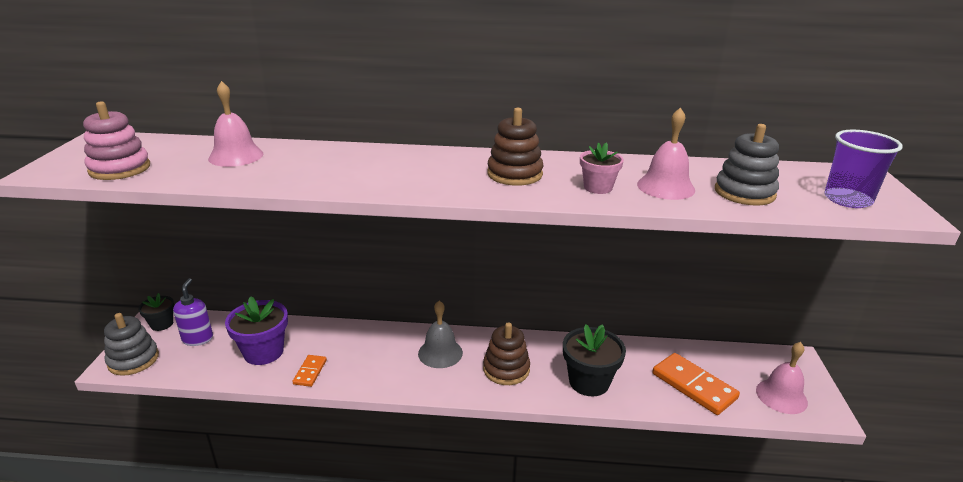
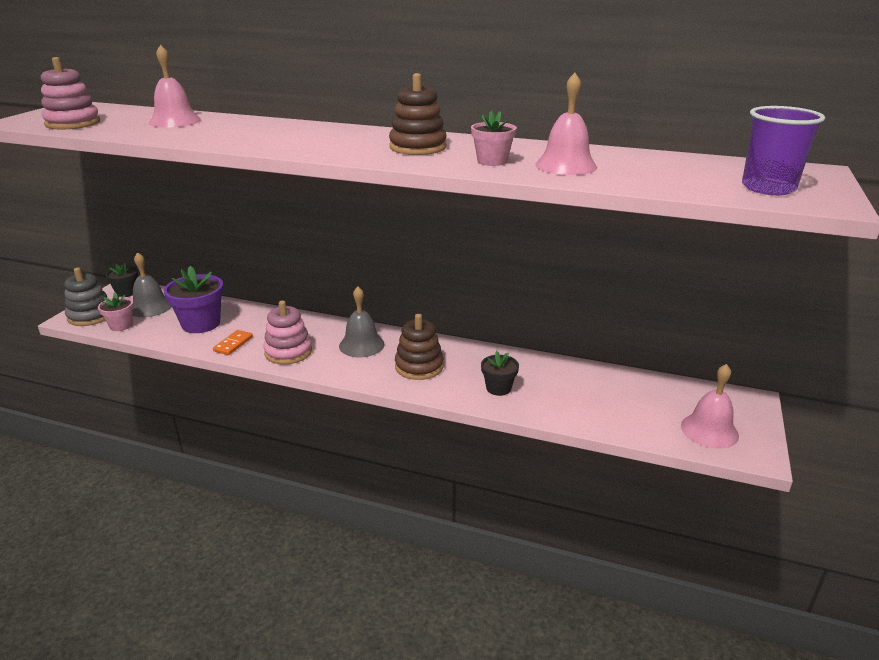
camera: 15 degrees right, 0 degrees up
(175, 367) = (121, 325): none -> pink flower pot
(198, 339) = (150, 307): purple soap dispenser -> grey bell
(371, 373) = (288, 352): none -> pink stacking toy
(589, 382) = (498, 388): black flower pot -> black flower pot, size x0.58
(693, 386) = (611, 407): orange domino -> none
(744, 193) = (650, 175): grey stacking toy -> none

